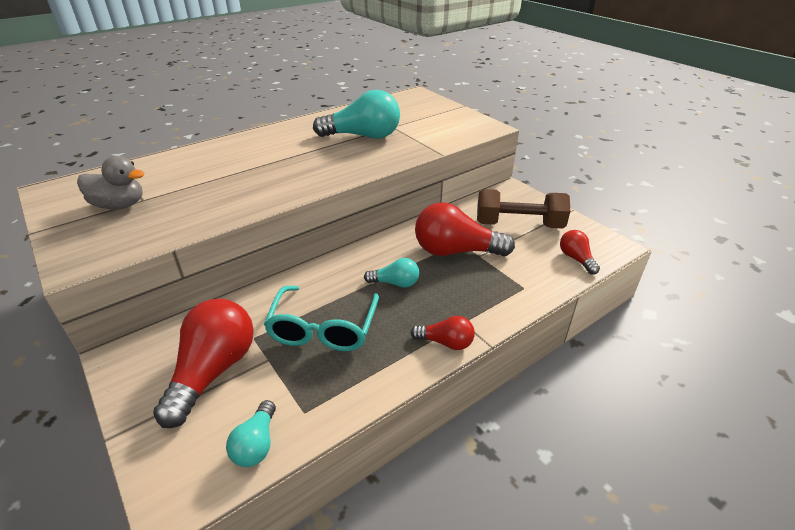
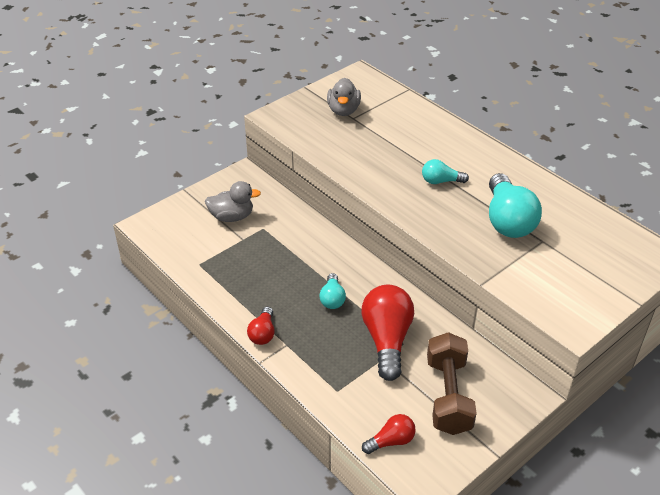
camera: 85 degrees right, 5 degrees up
(213, 371) = (232, 217): red light bulb -> grey duck
(256, 444) = (177, 248): turquoise light bulb -> turquoise light bulb (441, 181)
(323, 328) = (275, 262): turquoise glasses -> none

